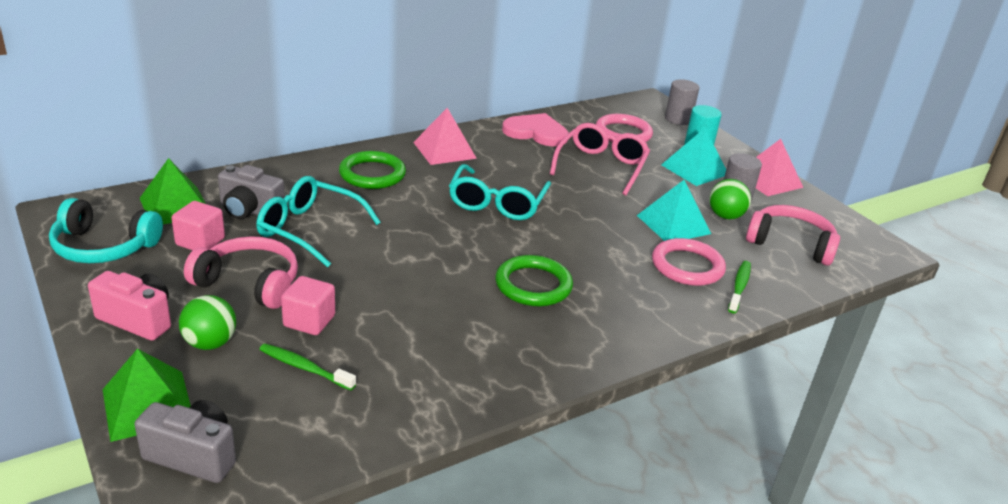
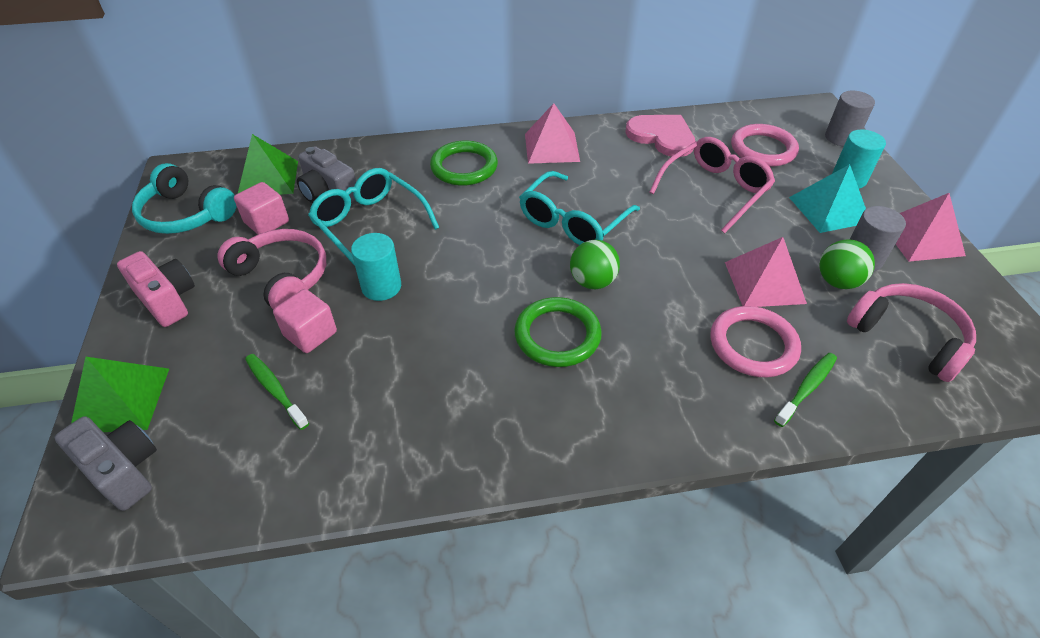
camera: 25 degrees right, 15 degrees up
(210, 343) = (211, 341): green ball -> green ball (592, 282)
(354, 275) = (381, 286): none -> turquoise cylinder
(673, 224) = (764, 282): turquoise pyramid -> pink pyramid

